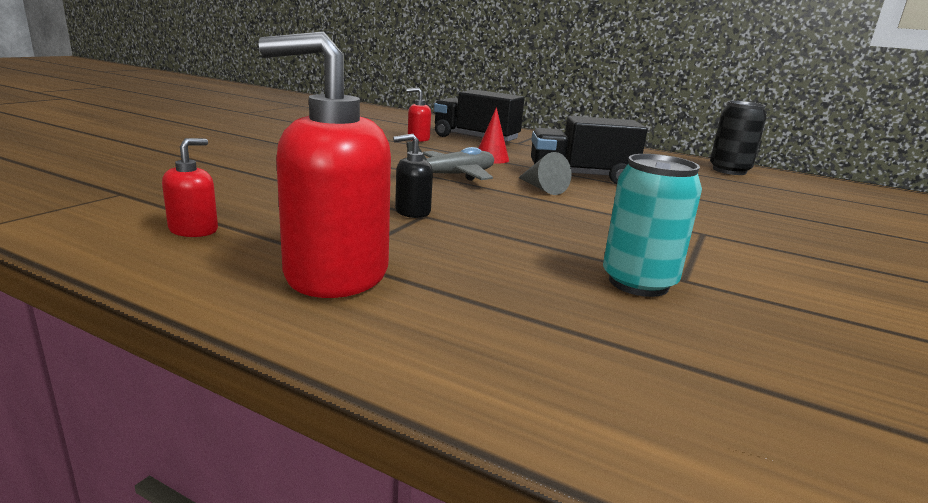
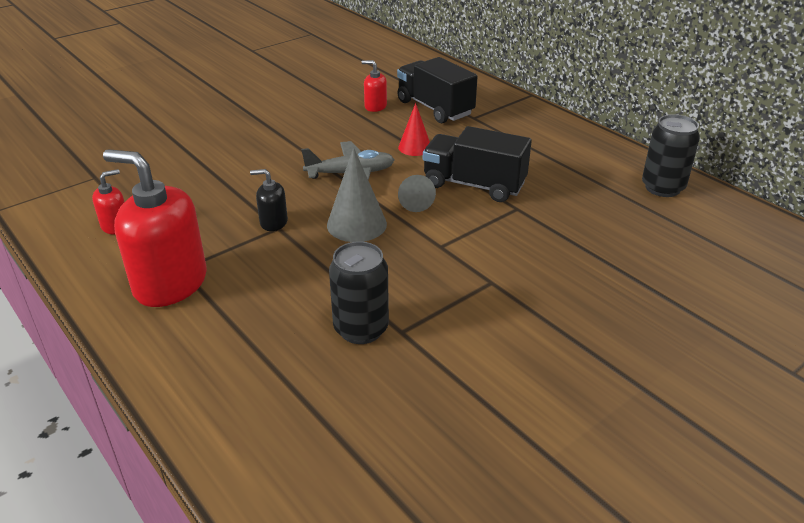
camera: 25 degrees right, 15 degrees up
(508, 206) = (356, 224): none -> grey cone
(638, 283) = (361, 329): turquoise can -> black can

